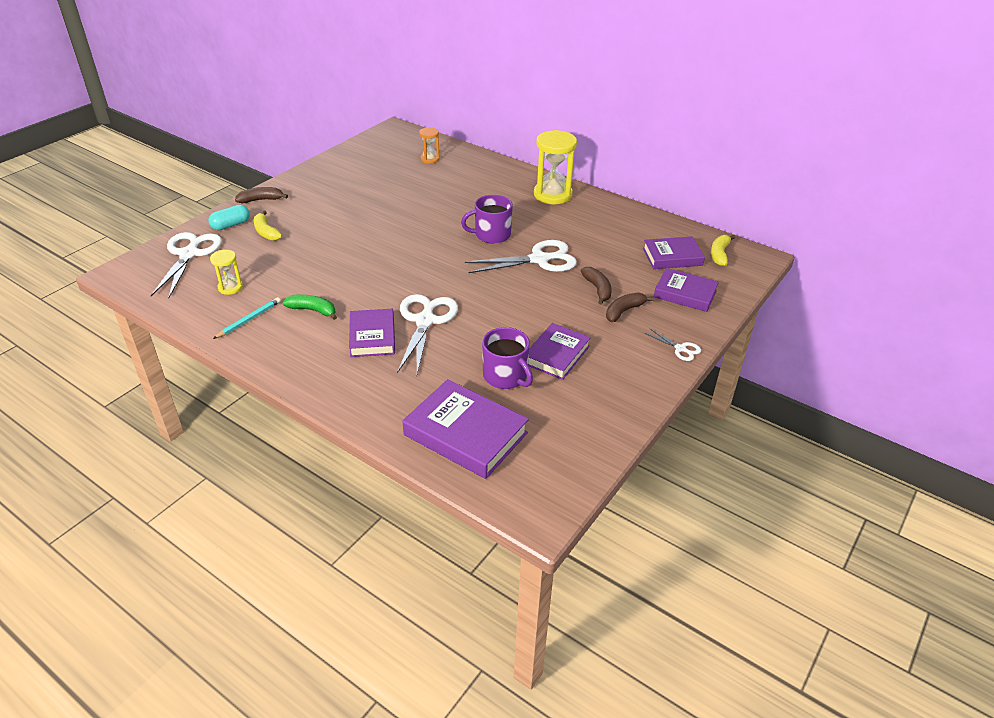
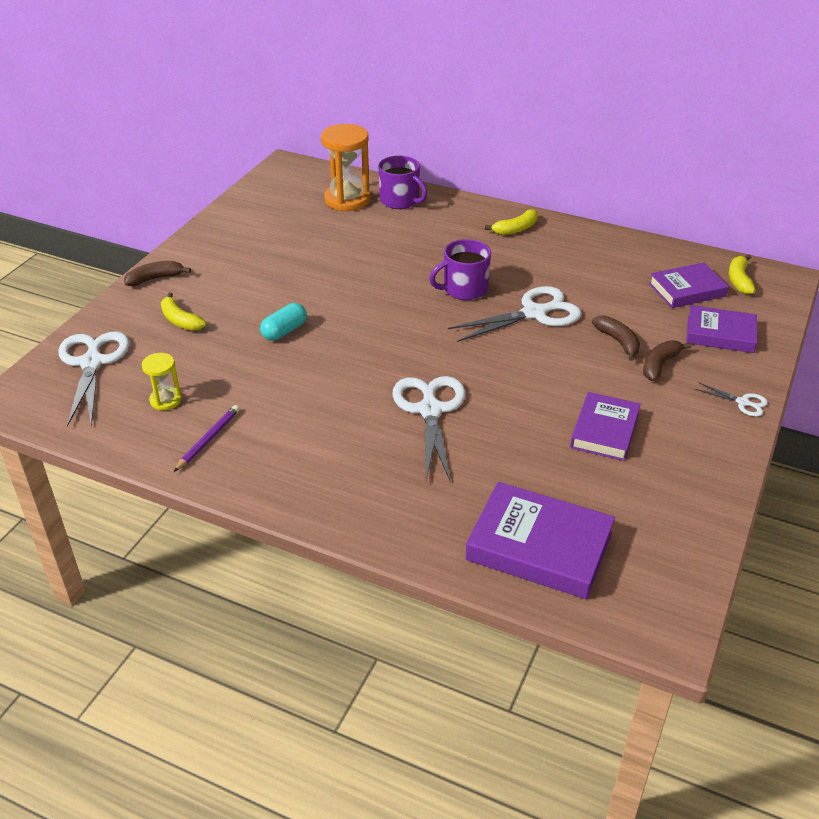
camera: 10 degrees left, 0 degrees up
(231, 225) = (130, 317): turquoise capsule -> turquoise capsule (284, 331)
(249, 319) = (208, 439): turquoise pencil -> purple pencil
(313, 310) = (285, 416): green banana -> none
(372, 336) = (374, 439): purple book -> none
(430, 159) = (347, 200): orange hourglass -> orange hourglass, size x1.90
(506, 376) = (556, 467): purple mug -> purple mug (400, 201)
(552, 195) = (516, 229): yellow hourglass -> yellow banana

